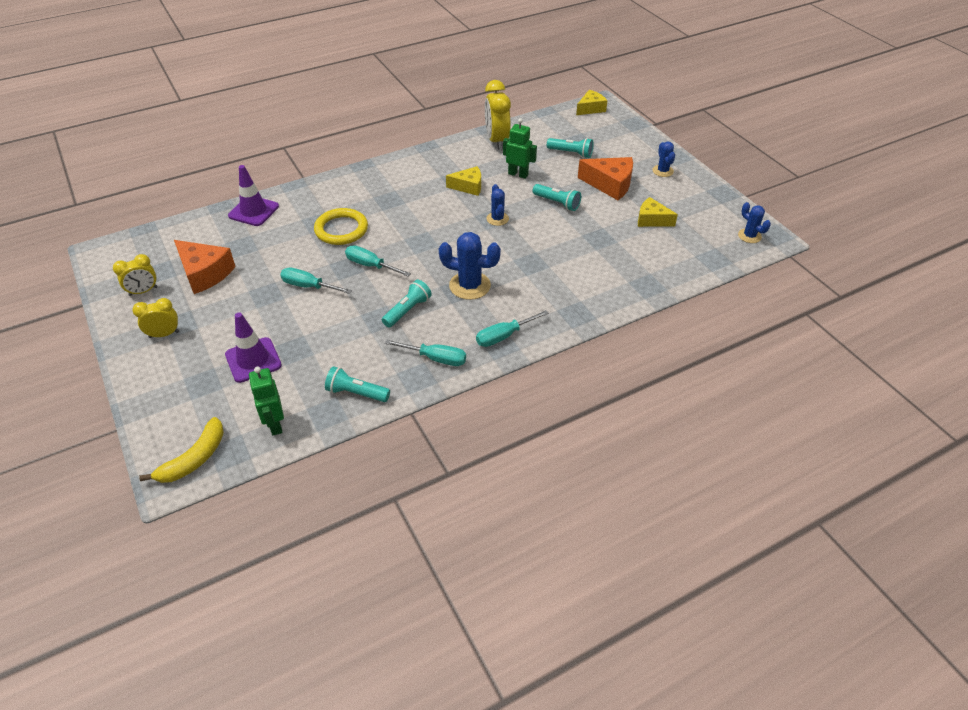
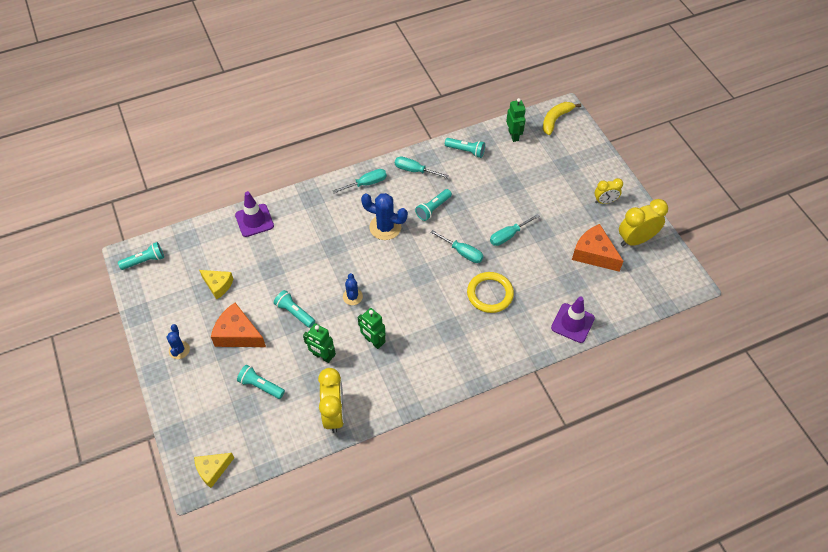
camera: 175 degrees left, 10 degrees up
(143, 291) = (636, 240): yellow clock -> yellow clock, size x1.67
(253, 360) = (537, 178): purple traffic cone -> purple traffic cone (254, 220)
(309, 286) = (509, 235): turquoise screwdriver -> turquoise screwdriver turned 120 degrees clockwise
(468, 187) = (373, 341): yellow cheese -> green robot
(749, 236) = (145, 261): blue cactus -> turquoise flashlight

